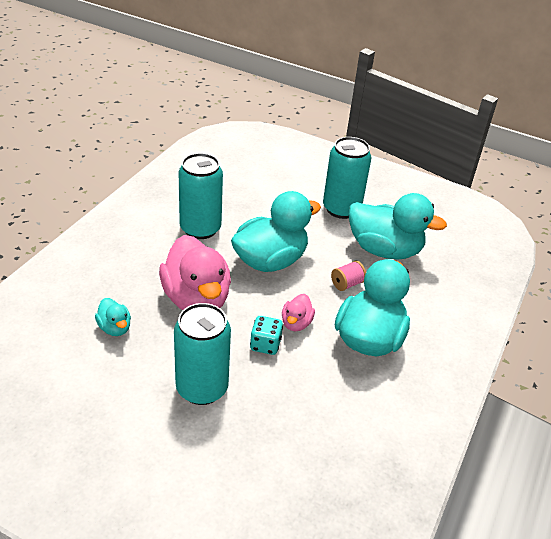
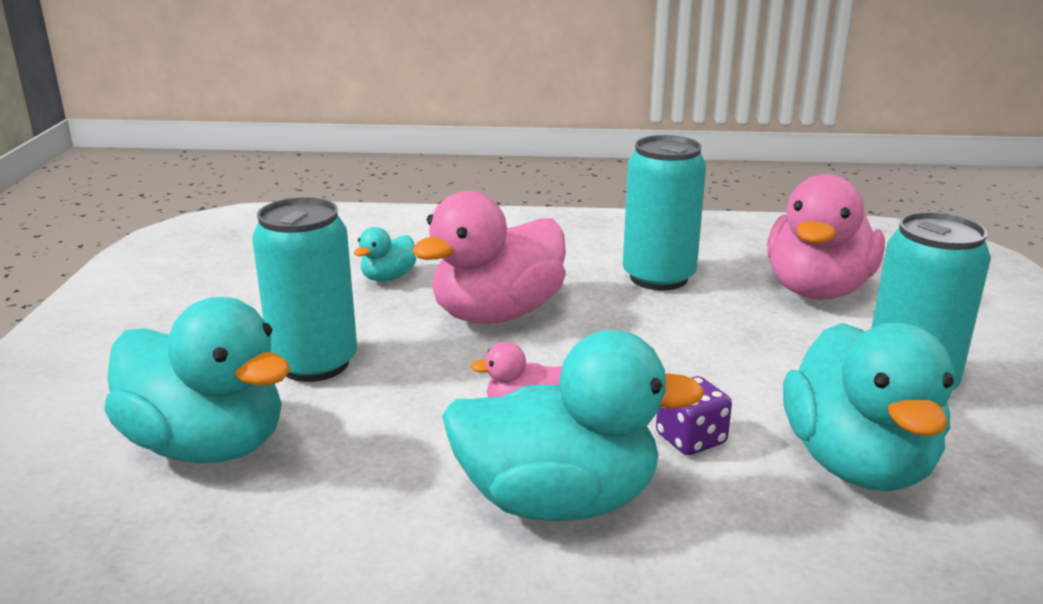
camera: 70 degrees right, 15 degrees down
(251, 189) = (817, 290): none -> pink duck
(265, 345) = (447, 392): turquoise dice -> none
(270, 261) = (657, 349): turquoise duck -> turquoise duck (207, 445)
(347, 284) = (690, 439): pink spool -> purple dice

